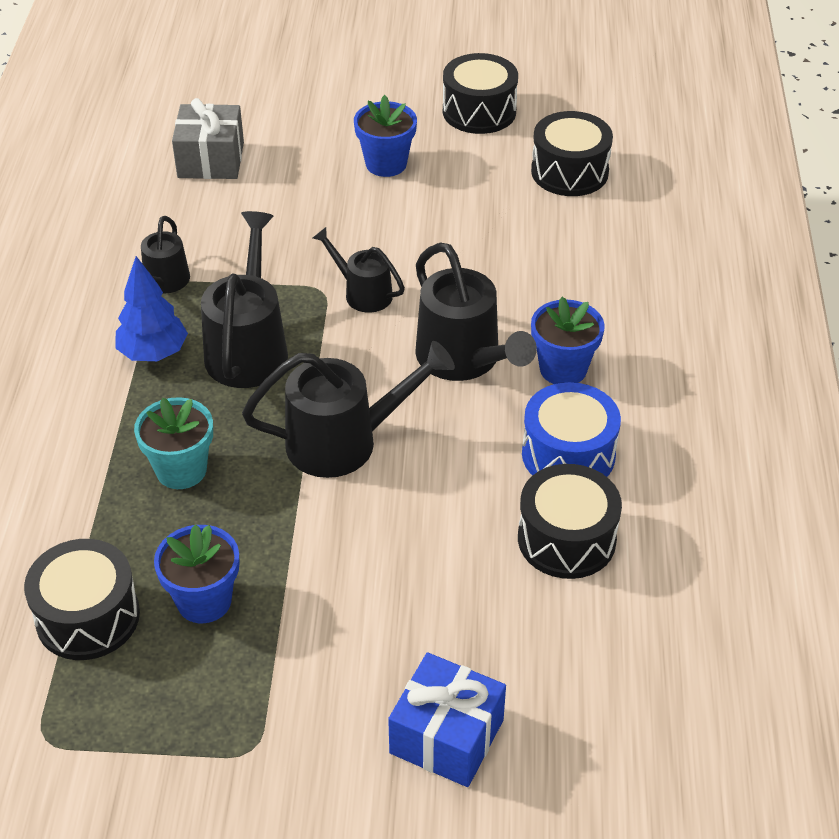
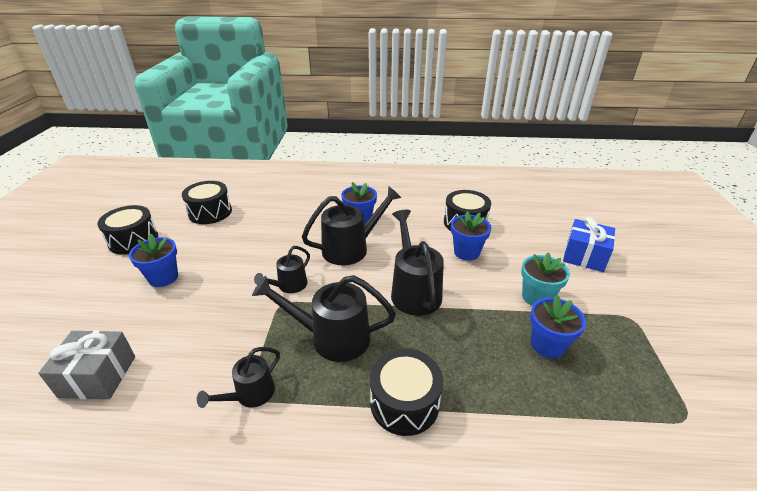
camera: 90 degrees left, 10 degrees down
(88, 617) = (585, 406): black drum -> black drum (404, 403)
(153, 353) = (332, 394): blue tree -> none
(164, 283) = (250, 395): black watering can -> black watering can turned 120 degrees clockwise
(181, 470) = (447, 365): turquoise flower pot -> turquoise flower pot (537, 297)
(456, 527) = (466, 252): none -> blue flower pot
(568, 454) = (415, 220): blue drum -> none

